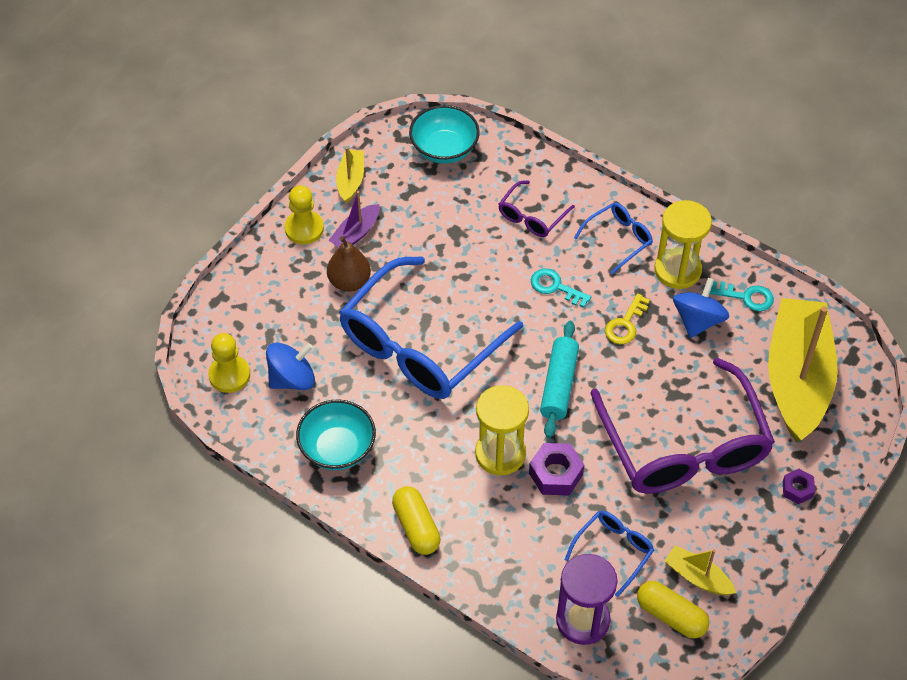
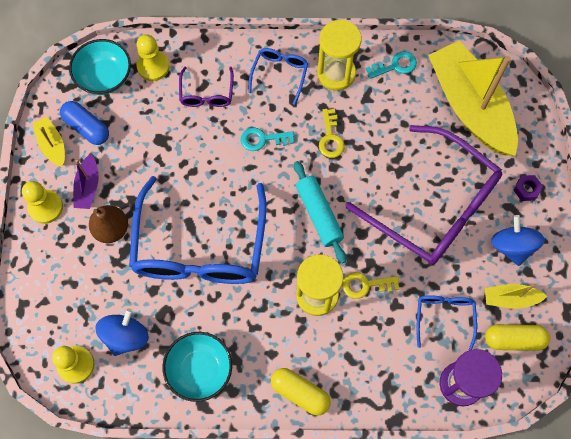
camera: 35 degrees left, 15 degrees up
(394, 183) = (87, 127): none -> blue capsule
(498, 165) = (153, 66): none -> yellow pawn
(555, 474) = (365, 285): purple nut -> yellow key
(698, 320) = (376, 104): blue spinning top -> blue spinning top (512, 246)

